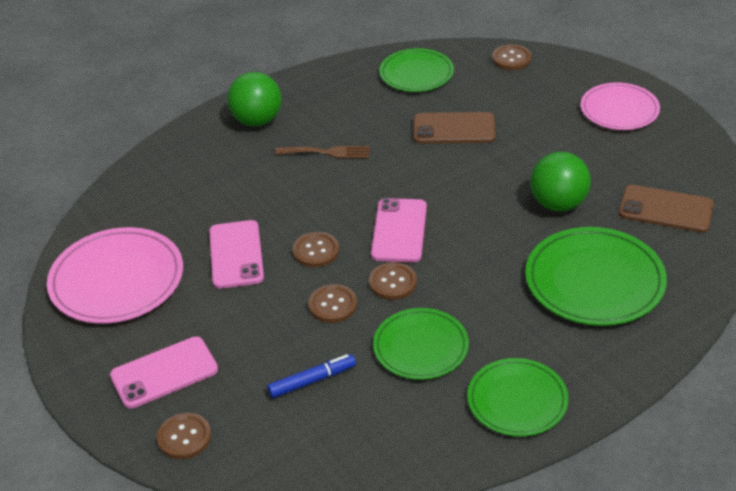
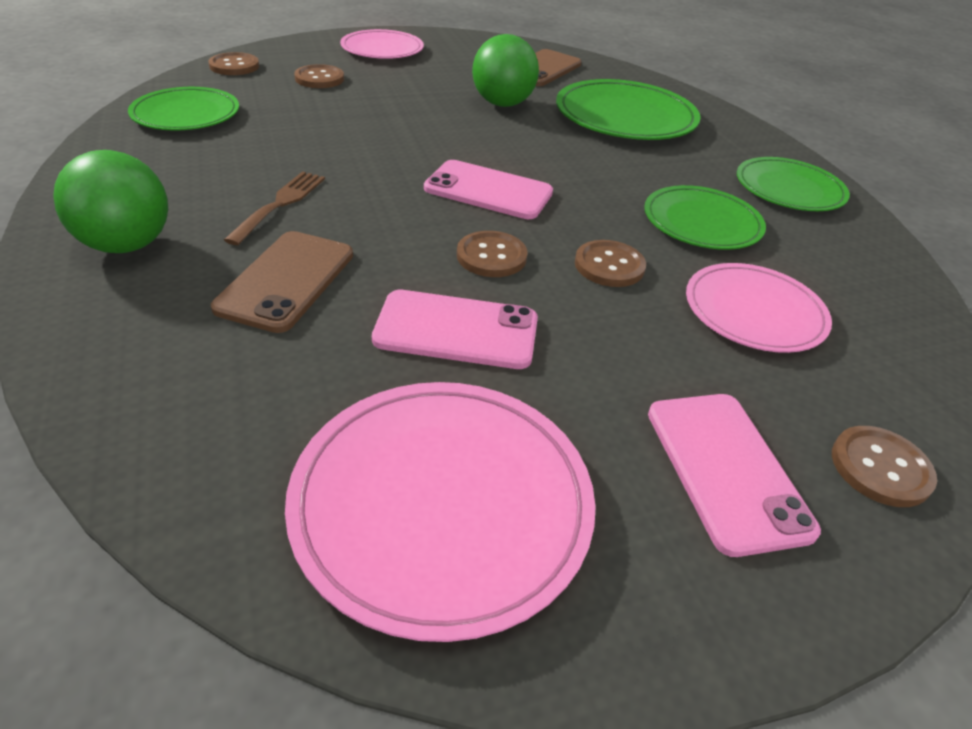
camera: 80 degrees left, 0 degrees up
(312, 380) = (754, 312): blue marker -> pink plate
(392, 282) = (583, 215): brown button -> brown button (319, 78)
(454, 129) = (325, 119): brown phone -> brown phone (286, 281)

